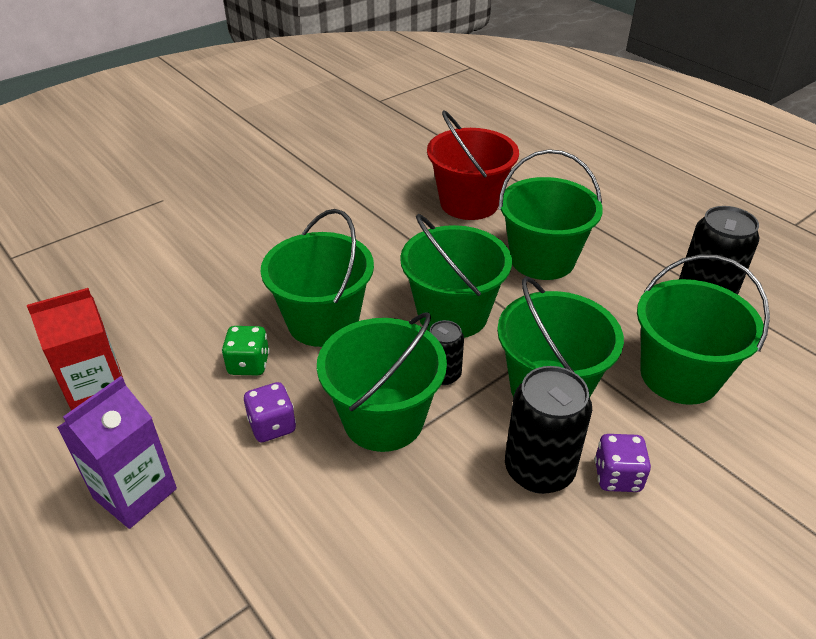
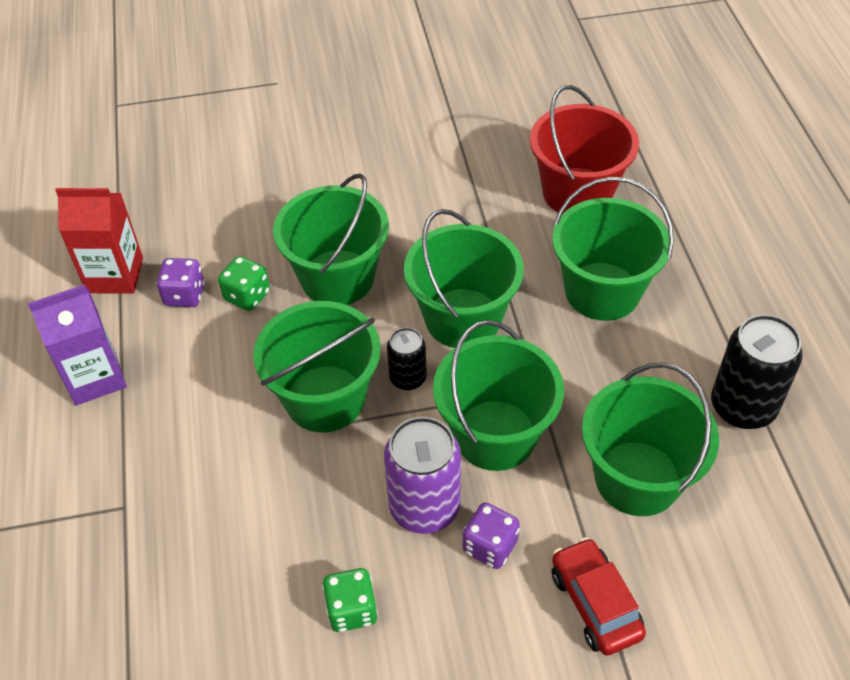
camera: 30 degrees right, 10 degrees up
(272, 426) = (230, 364): purple dice -> purple dice (184, 295)
(539, 470) = (424, 507): black can -> purple can
(547, 590) = (351, 610): none -> green dice
(733, 482) = (595, 603): none -> red car

